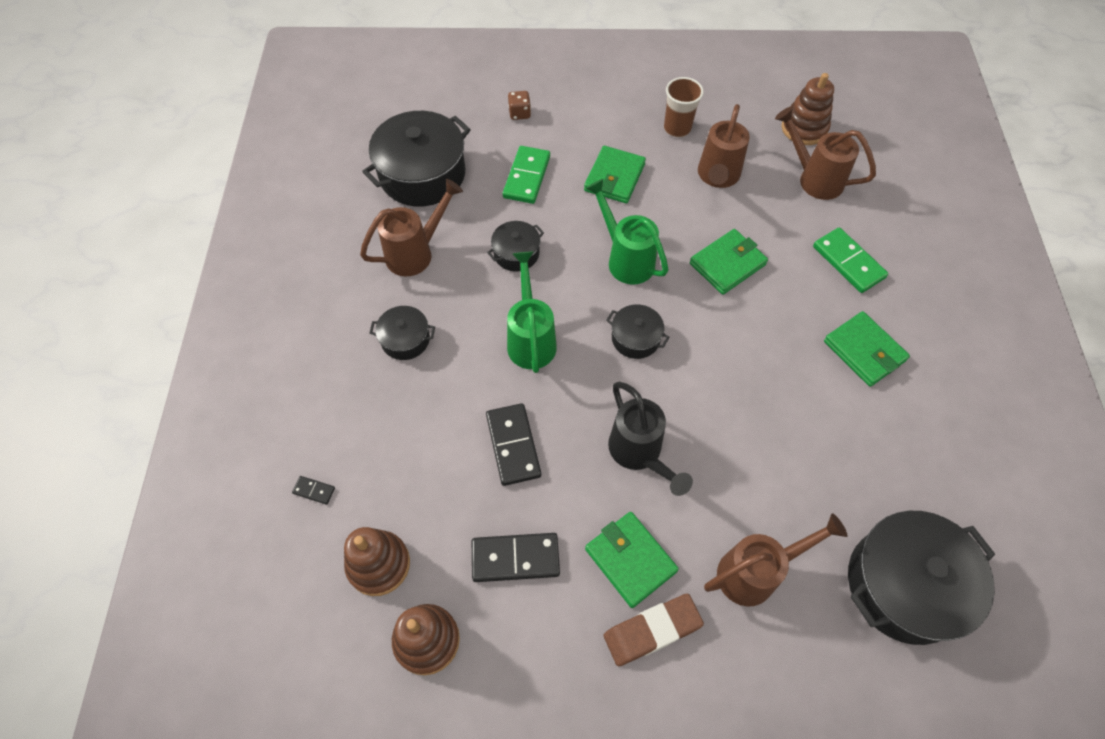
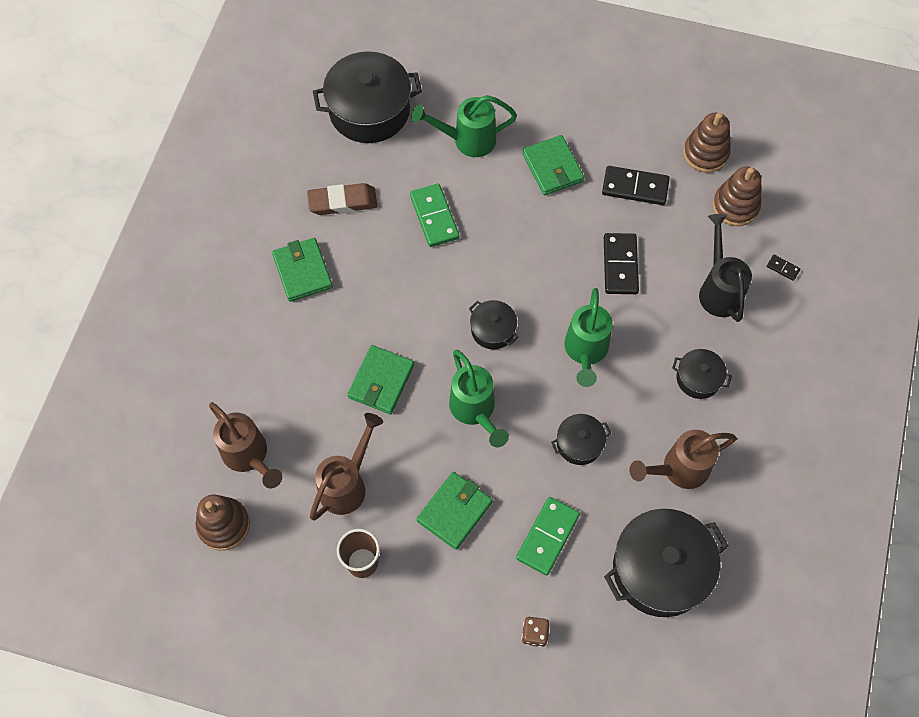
camera: 165 degrees left, 5 degrees up
(639, 454) = (522, 235): black watering can -> black watering can (718, 289)
(652, 630) = (551, 124): brown eraser -> brown eraser (342, 202)
(727, 264) = (381, 381): green wallet -> green wallet turned 45 degrees counterclockwise
(756, 572) = (467, 140): brown watering can -> green watering can
(848, 262) = (268, 355): green domino -> green domino (434, 217)

